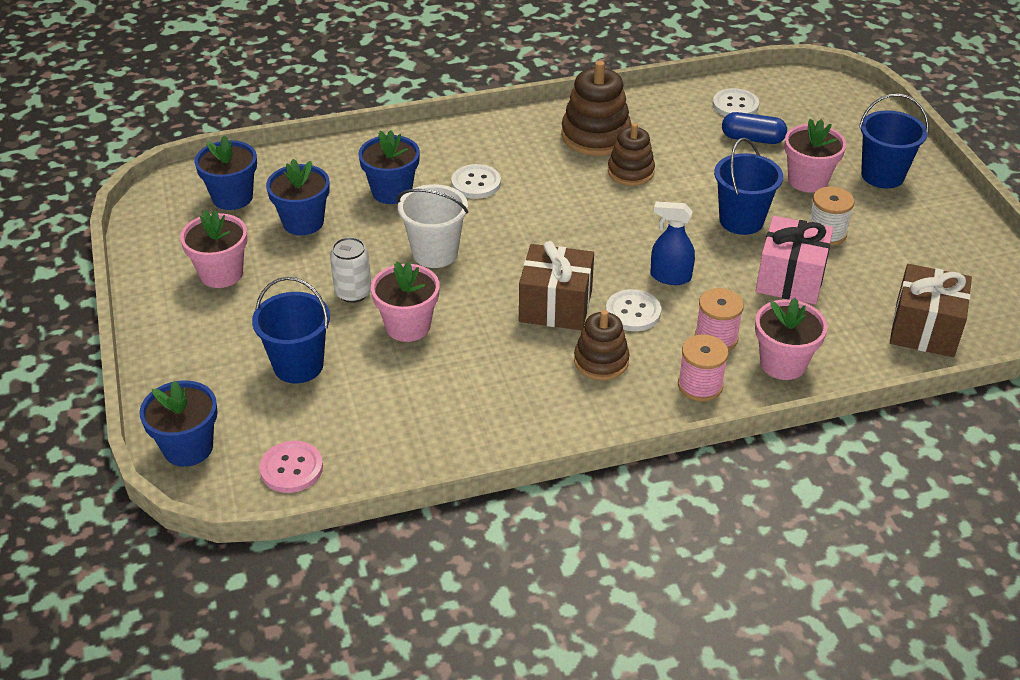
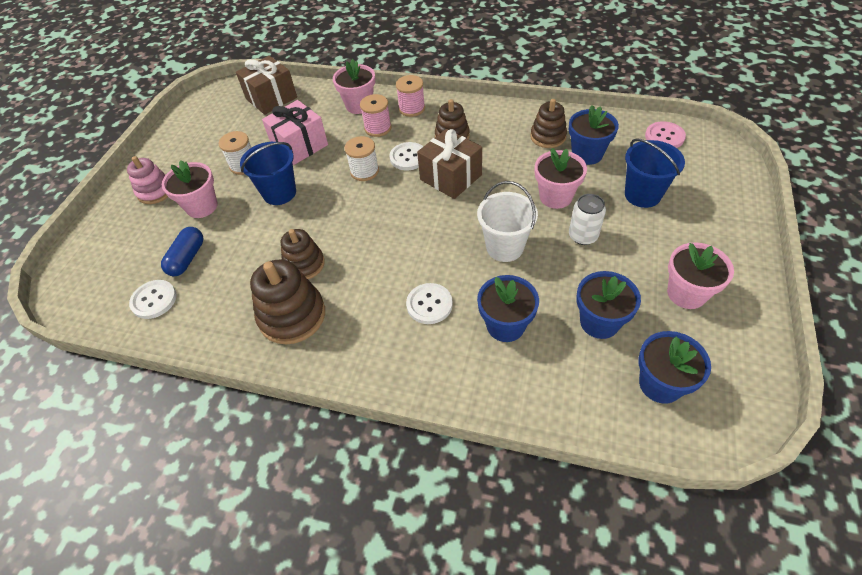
camera: 145 degrees left, 10 degrees up
(188, 448) = (728, 166): blue flower pot -> blue flower pot (587, 154)
(464, 408) = (548, 137): none -> brown stacking toy
(670, 277) = (364, 171): blue spray bottle -> white spool
(752, 139) = (187, 258): blue capsule -> blue capsule turned 60 degrees clockwise
(882, 175) = (155, 191): blue bucket -> pink stacking toy

